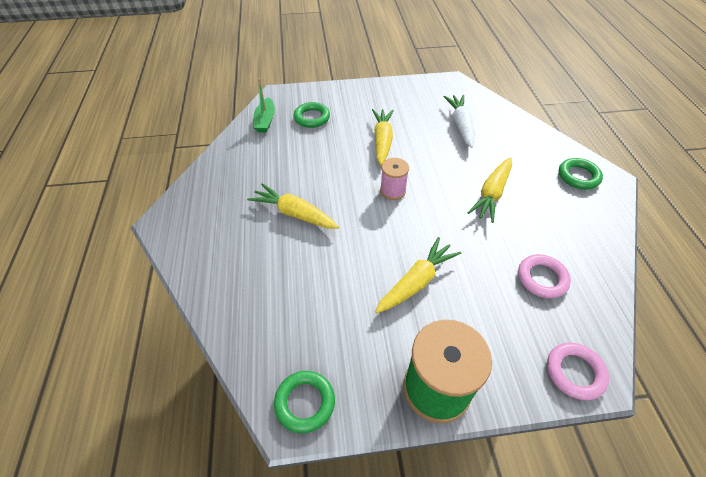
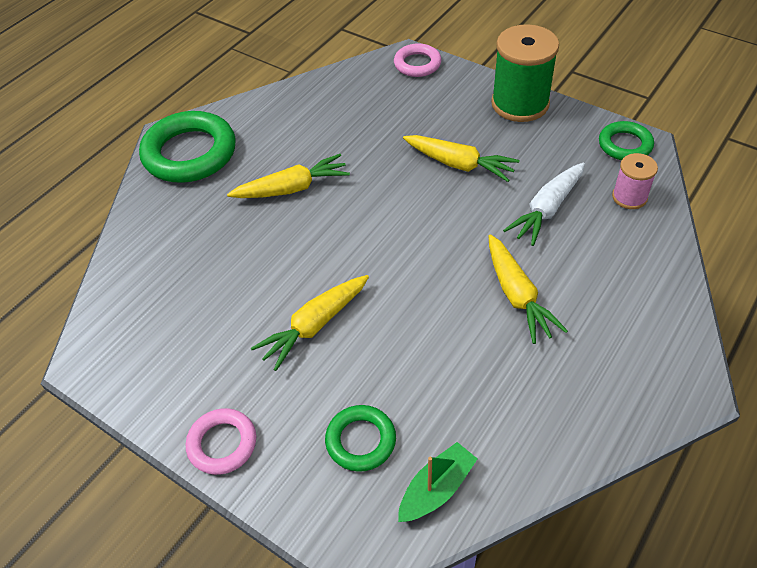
camera: 135 degrees left, 0 degrees up
(392, 191) = (382, 253): pink spool -> pink spool (629, 197)
(416, 281) = (459, 164): yellow carrot -> yellow carrot turned 150 degrees counterclockwise
(461, 125) = (195, 282): white carrot -> white carrot (547, 209)
(542, 278) = (357, 111): pink ring -> pink ring (222, 444)
(578, 176) = (190, 153): green ring -> green ring, size x1.83

